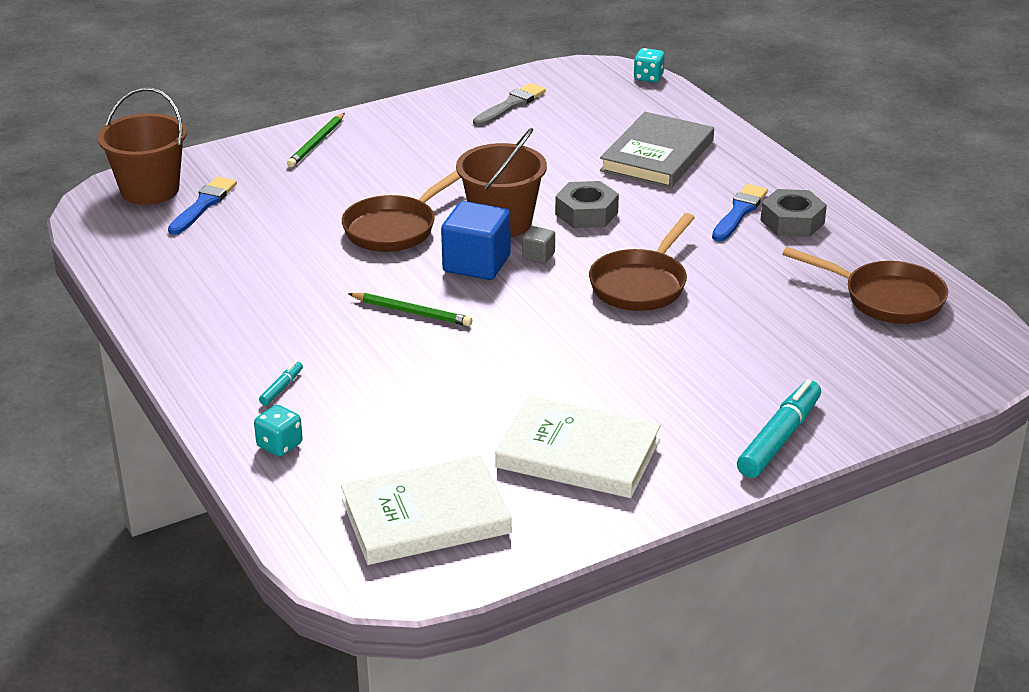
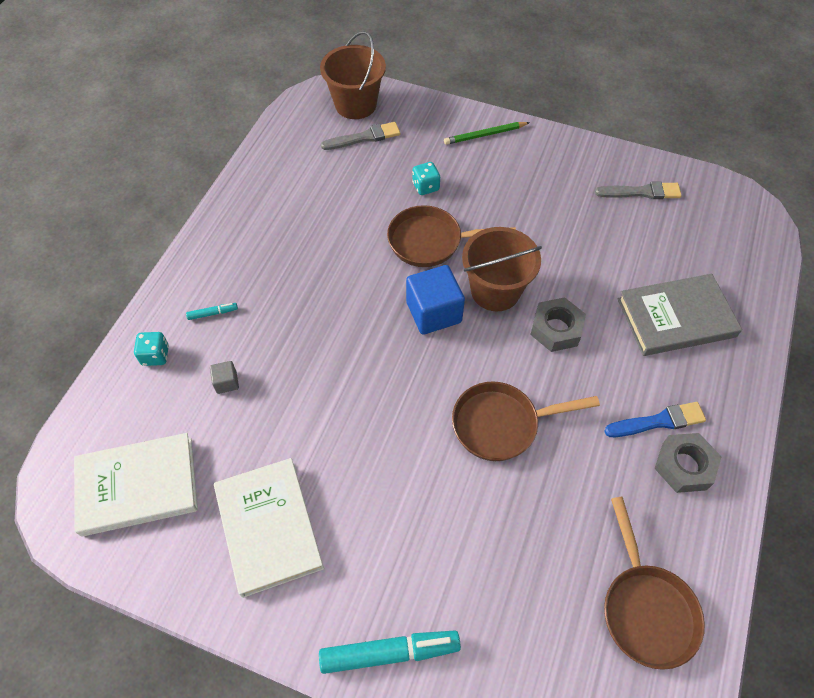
camera: 50 degrees right, 25 degrees up
(203, 205) = (364, 137): blue brush -> grey brush
(412, 312) = (347, 318): green pencil -> none
(426, 517) = (138, 486): white book -> white book turned 45 degrees counterclockwise
(538, 256) = (476, 339): grey cube -> grey cube (226, 382)
(648, 77) = (773, 239): turquoise dice -> turquoise dice (425, 187)

